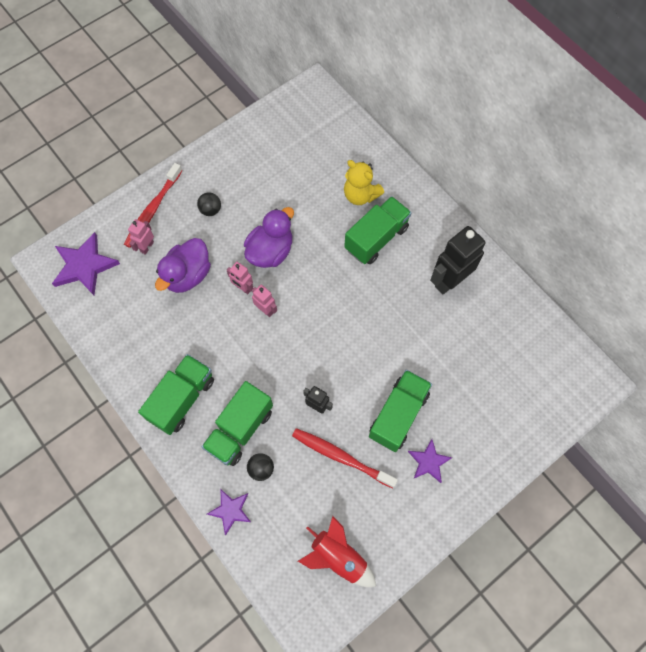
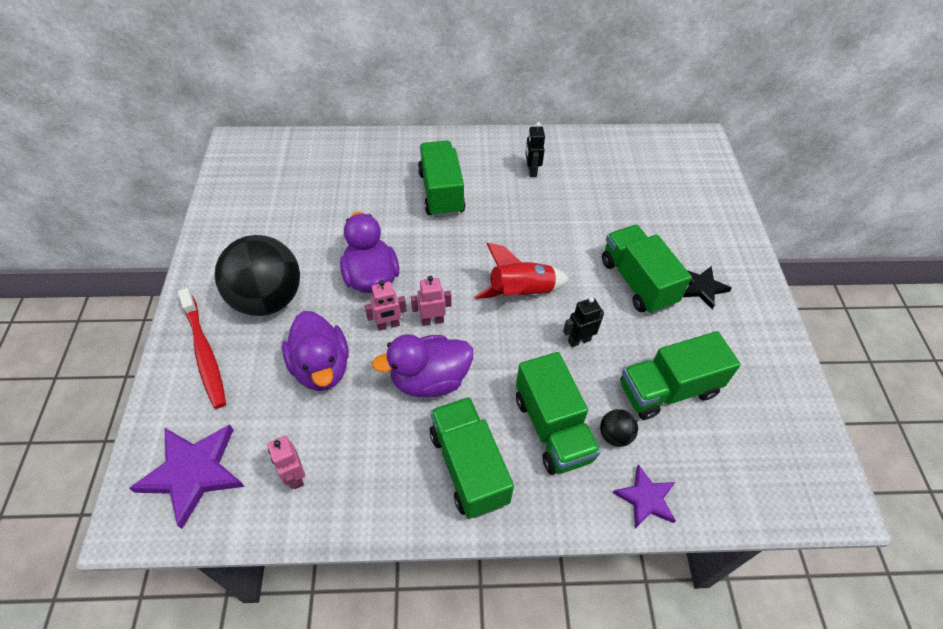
camera: 55 degrees left, 15 degrees down
(147, 247) = (243, 387): pink robot -> pink robot (295, 476)
(210, 210) = (268, 299): black ball -> black ball, size x2.43
(222, 338) = (429, 380): none -> purple duck
(319, 483) = (668, 390): none -> green truck
(338, 557) = (762, 422): red rocket -> red rocket (521, 293)
(341, 457) = (651, 353): red toothbrush -> none
(360, 195) = (385, 177): yellow teddy bear -> none
(428, 462) = (702, 288): purple star -> black star
(449, 281) = (532, 171): black robot -> black robot, size x0.51

